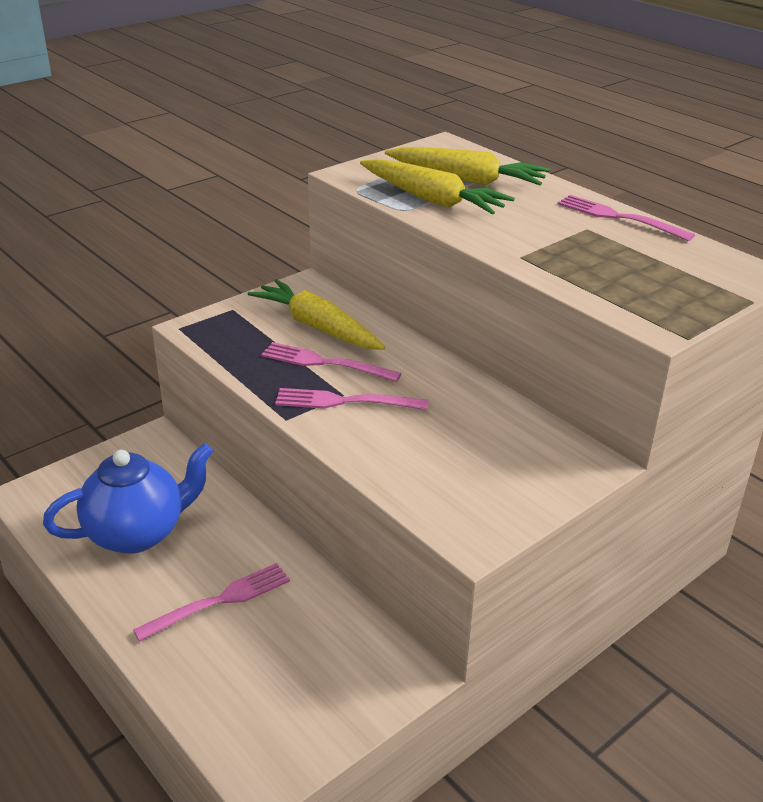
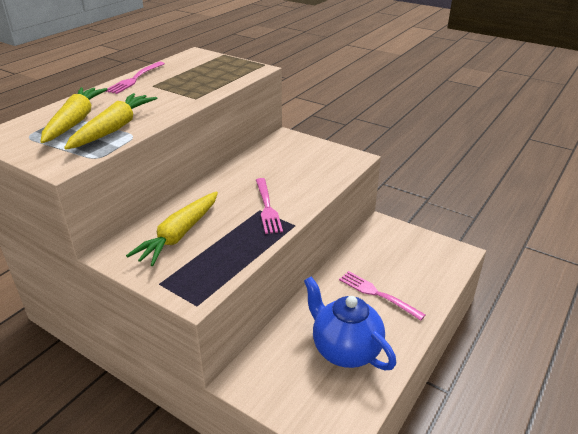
camera: 105 degrees left, 0 degrees up
(325, 363) = (226, 222): pink fork -> none

